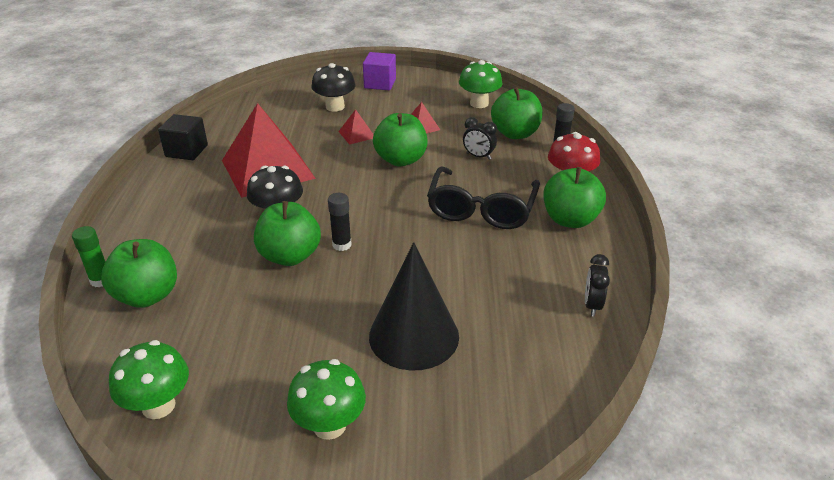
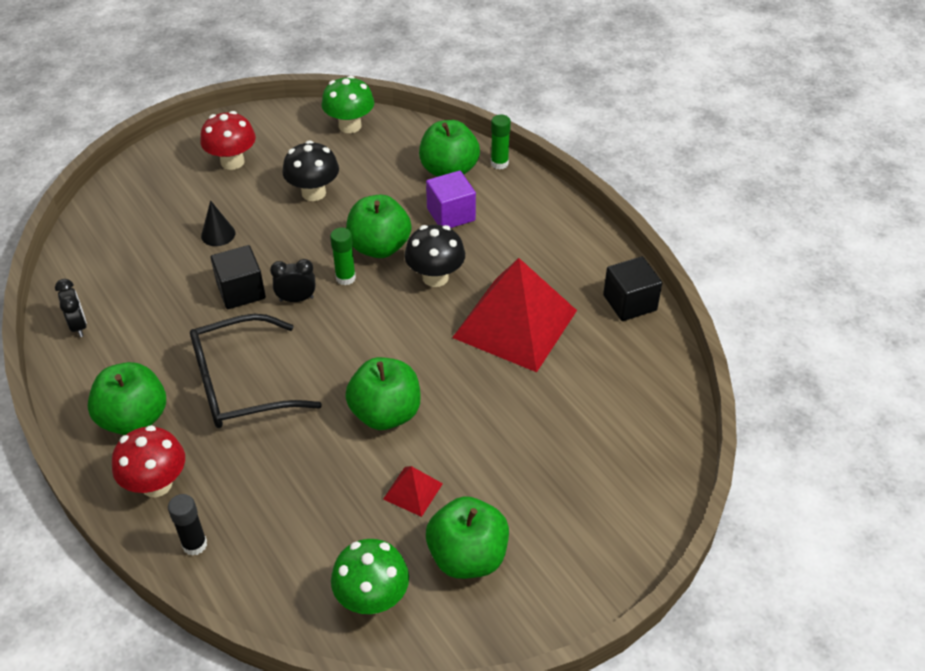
camera: 145 degrees right, 10 degrees up
(329, 425) = (232, 162): green mushroom -> red mushroom
(335, 107) = (565, 469): black mushroom -> black mushroom (313, 193)
(342, 245) = (345, 278): black glue stick -> green glue stick
(357, 134) = (479, 429): red pyramid -> none
(380, 83) = (563, 565): purple cube -> purple cube (451, 214)
(414, 336) = (218, 234): black cone -> black cone, size x0.44
(432, 272) = (241, 291): none -> black cube
(478, 156) = (296, 471): black clock -> black clock (296, 299)
(481, 209) = (240, 385): black glasses -> black glasses turned 90 degrees counterclockwise
(515, 133) = (274, 548): green apple -> green apple (467, 557)

